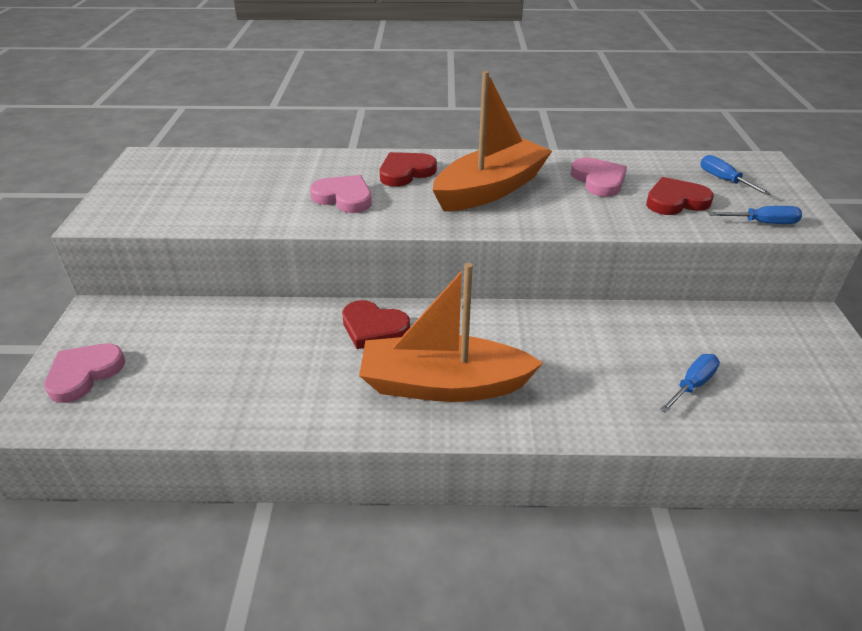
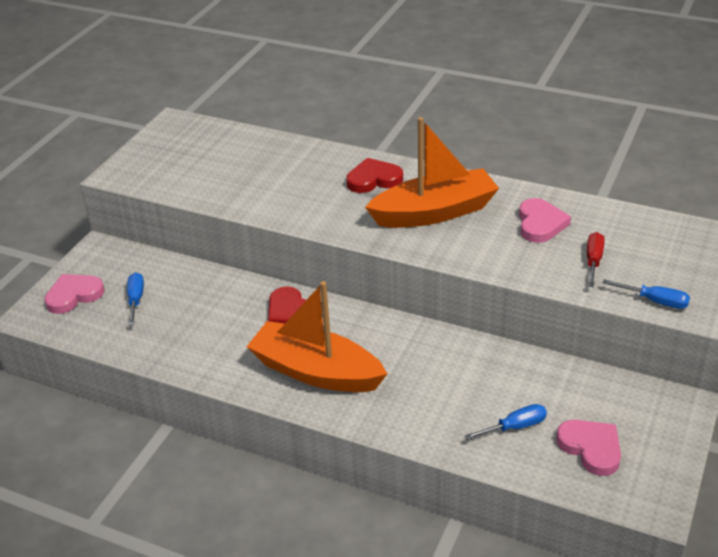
camera: 25 degrees right, 0 degrees up
(344, 197) = (306, 194): pink heart -> pink heart (591, 448)
(675, 201) = (593, 261): red heart -> red screwdriver
(724, 180) = (663, 249): blue screwdriver -> blue screwdriver (136, 299)

